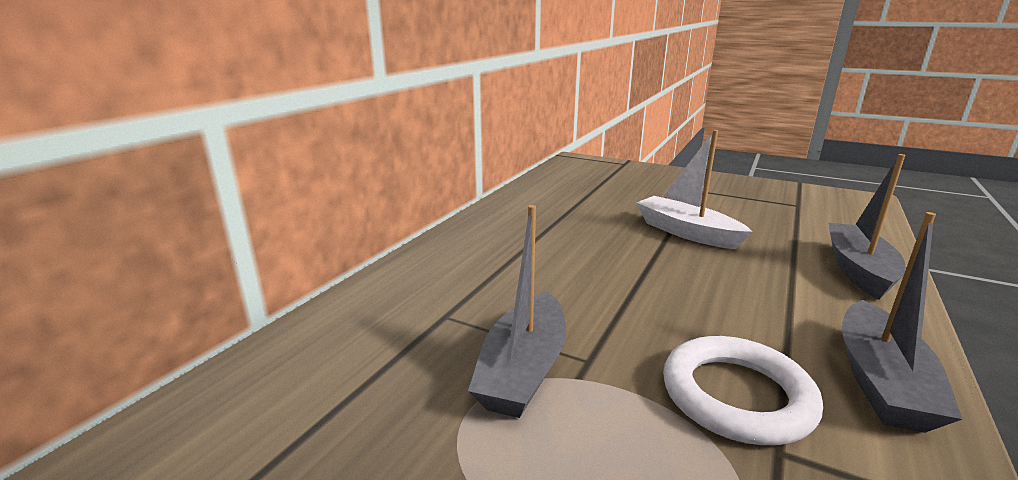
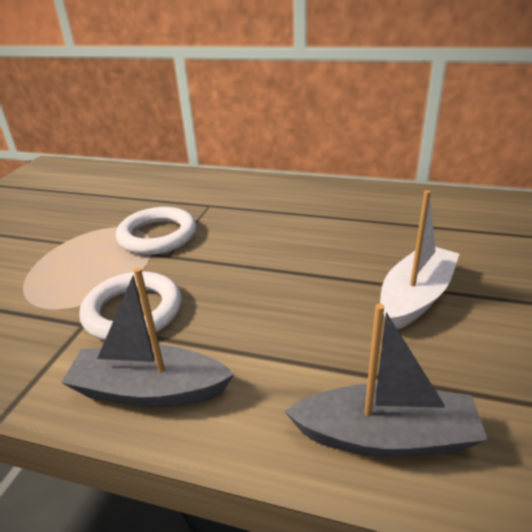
camera: 80 degrees right, 10 degrees up
(523, 369) = (157, 236): grey boat -> white ring

